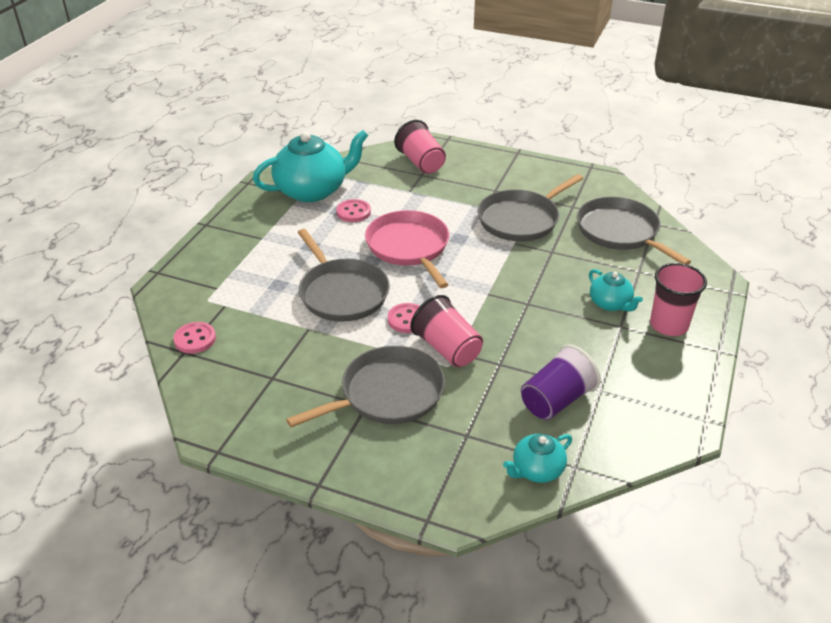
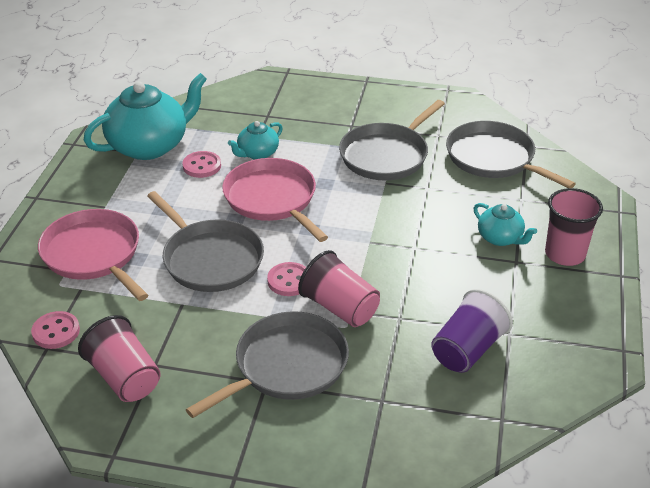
camera: 10 degrees left, 0 degrees up
(243, 278) = (94, 254): none -> pink pan
(421, 163) = (264, 102): pink cup -> pink cup (125, 377)
(537, 470) = (464, 428): turquoise teapot -> turquoise teapot (257, 153)

